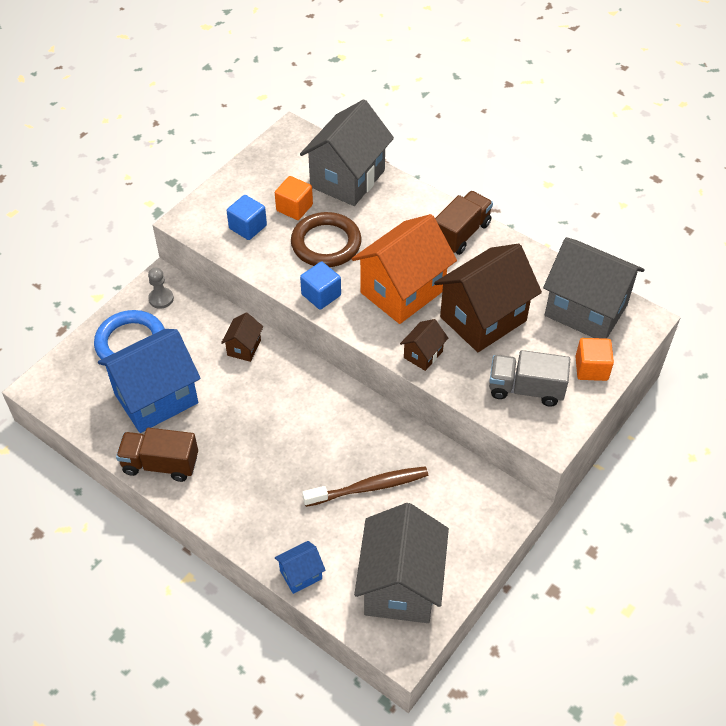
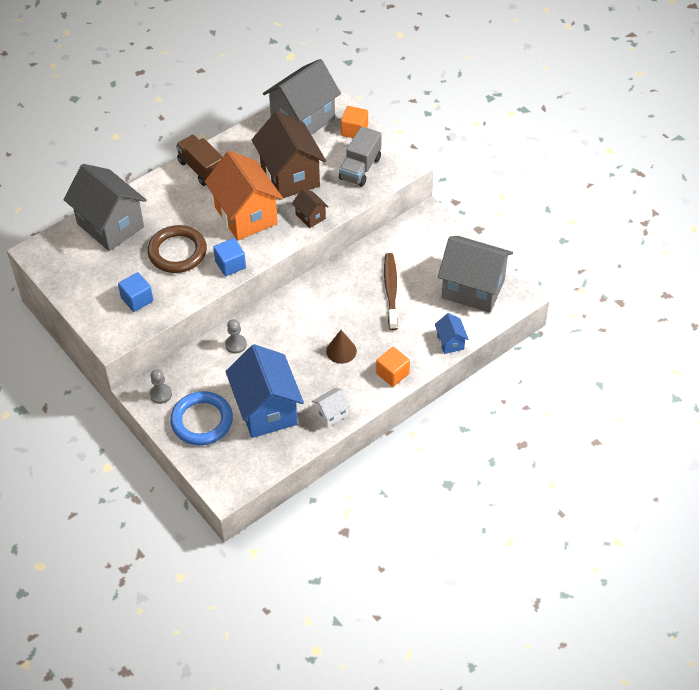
camera: 75 degrees left, 0 degrees up
(160, 464) = (331, 414): brown truck -> white house
(244, 348) = (236, 344): brown house -> grey pawn
(258, 453) = (341, 351): none -> brown cone
(294, 208) = (128, 265): orange cube -> orange cube (392, 374)

